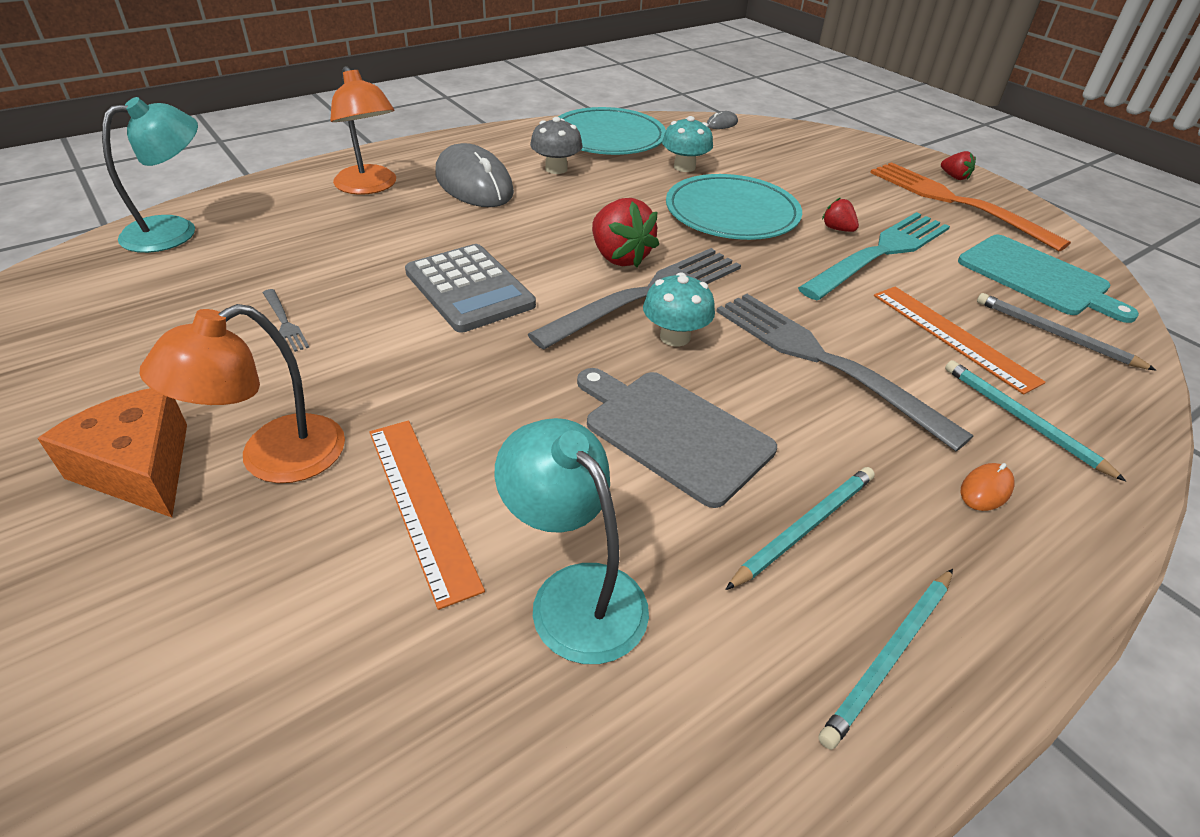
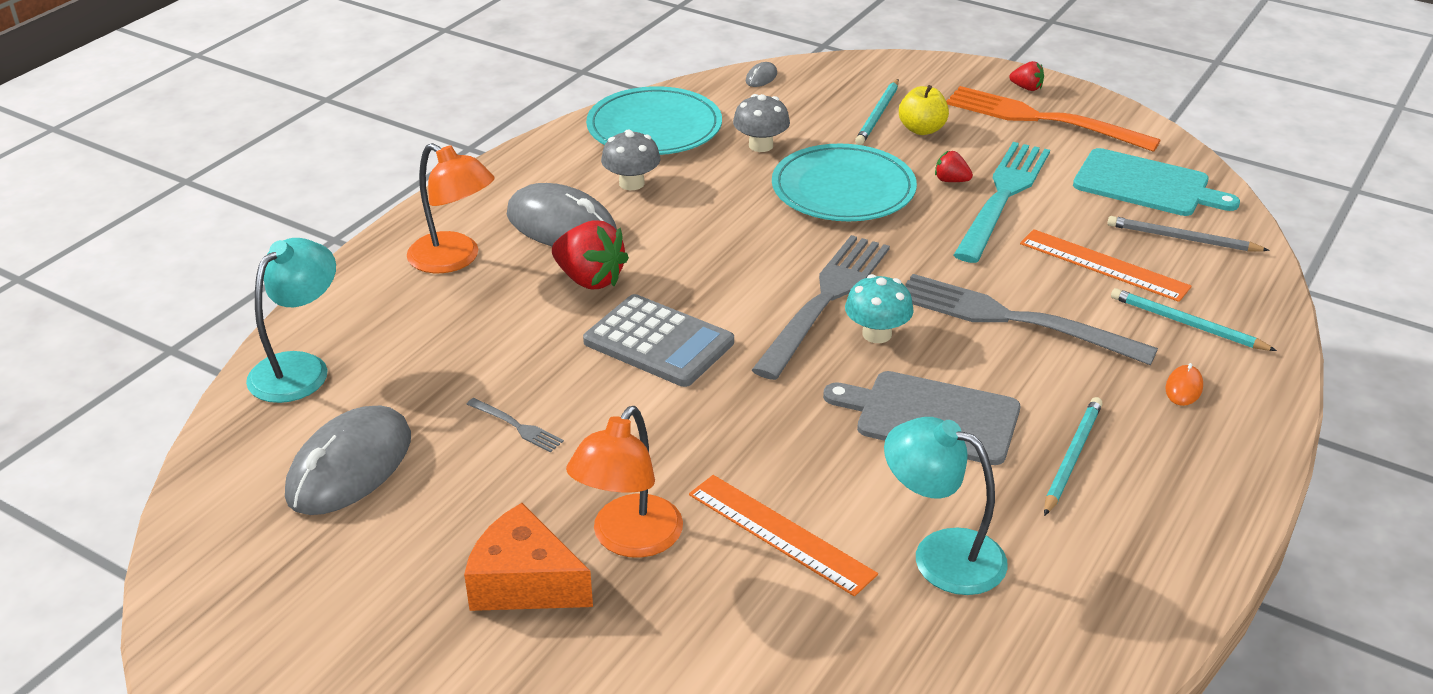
camera: 20 degrees left, 5 degrees down
(121, 315) = (350, 466): none -> grey mouse
(619, 257) = (772, 269): red strawberry -> red strawberry (590, 279)
(684, 167) = (761, 145): turquoise mushroom -> grey mushroom
(835, 186) = (922, 129): none -> yellow apple
(890, 656) = (1172, 521): turquoise pencil -> turquoise pencil (878, 114)

